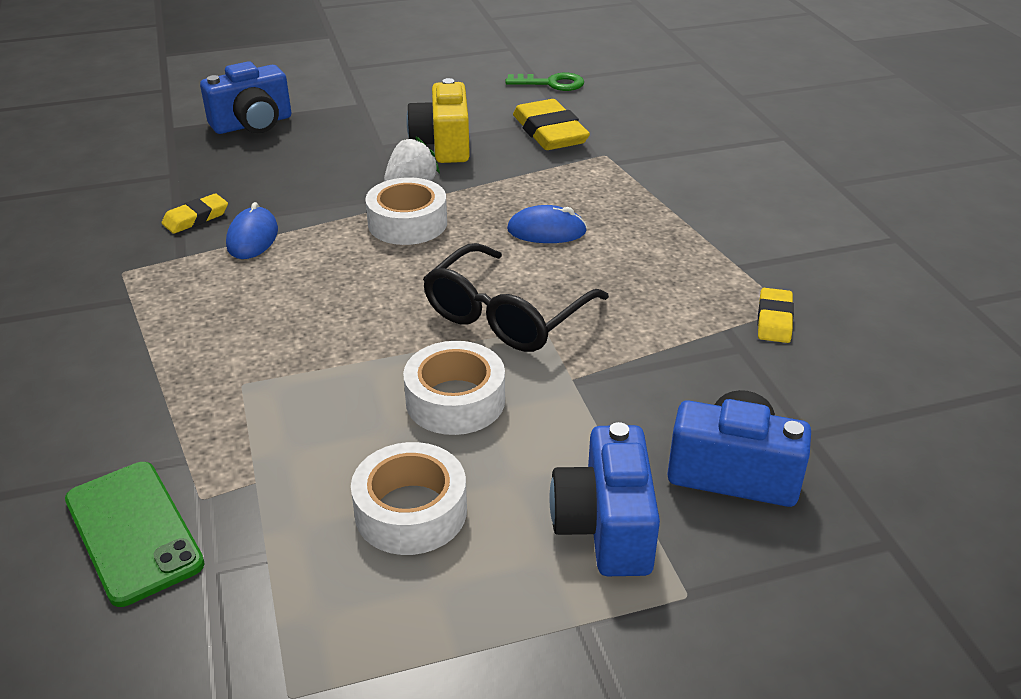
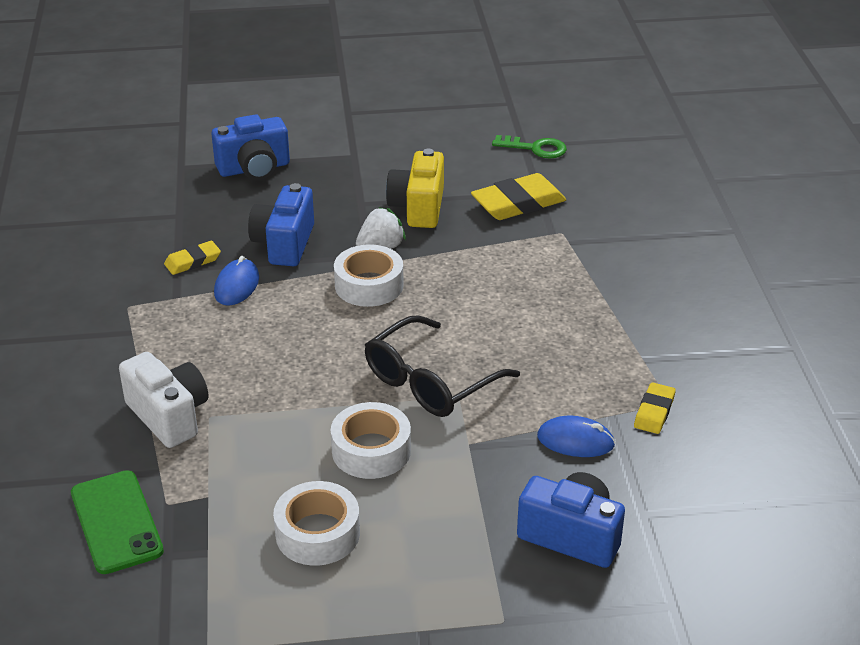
camera: 10 degrees right, 0 degrees up
(189, 389) = (169, 416): none -> white camera
(546, 231) = (486, 306): blue mouse -> blue mouse (575, 441)
(549, 132) = (518, 203): yellow eraser -> yellow eraser turned 75 degrees clockwise
(605, 527) = (459, 564): blue camera -> blue camera (284, 244)

